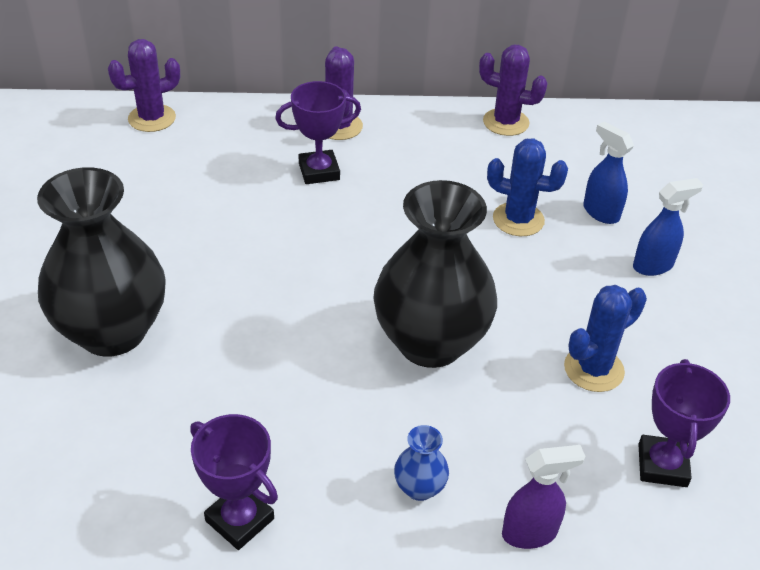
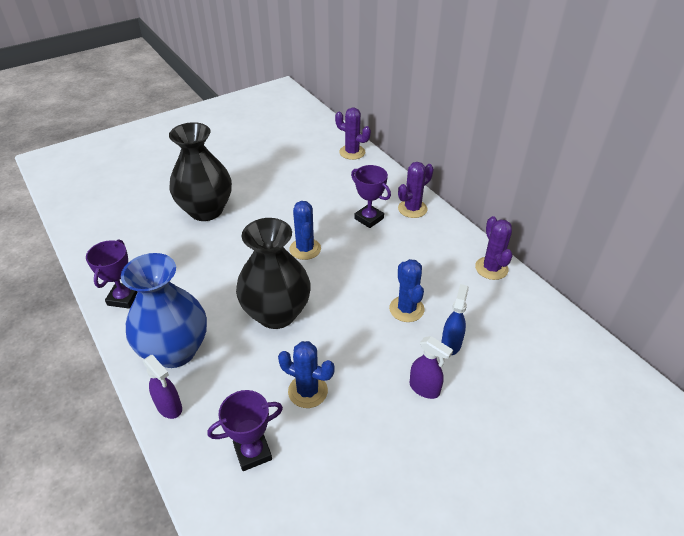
camera: 60 degrees right, 0 degrees up
(322, 258) = (305, 249): none -> blue cactus
(419, 488) = (175, 351): blue vase -> blue vase, size x2.50
(653, 266) = (424, 389): blue spray bottle -> purple spray bottle

